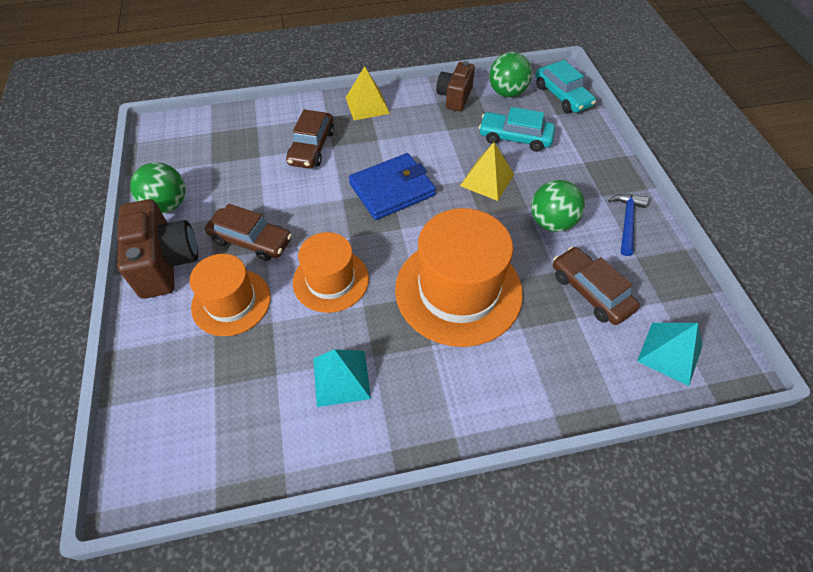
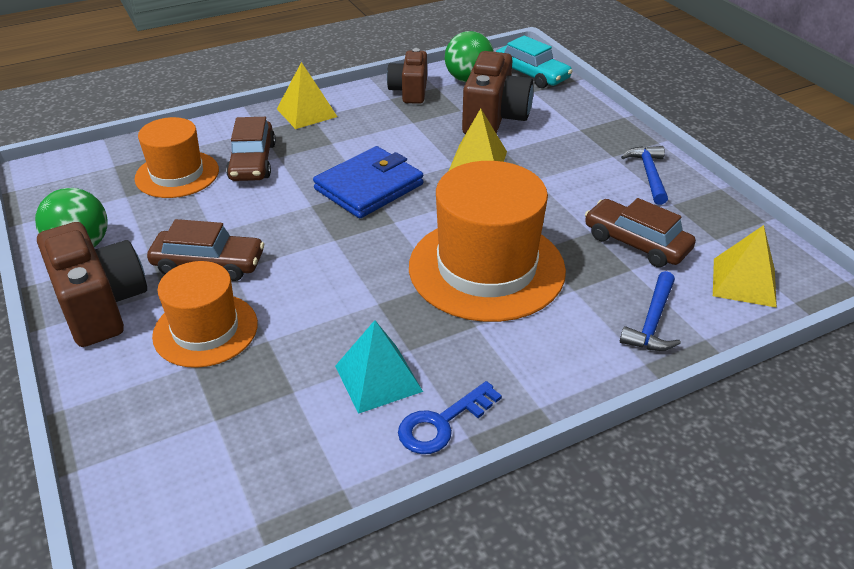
camera: 15 degrees left, 15 degrees down
(331, 280) = (327, 285): orange hat -> orange hat (177, 174)
(375, 433) = (442, 423): none -> blue key
(515, 138) = (494, 118): turquoise car -> brown camera
(551, 222) = (567, 188): green ball -> none
(575, 376) = (652, 322): none -> blue hammer
(669, 353) = (744, 282): turquoise pyramid -> yellow pyramid

